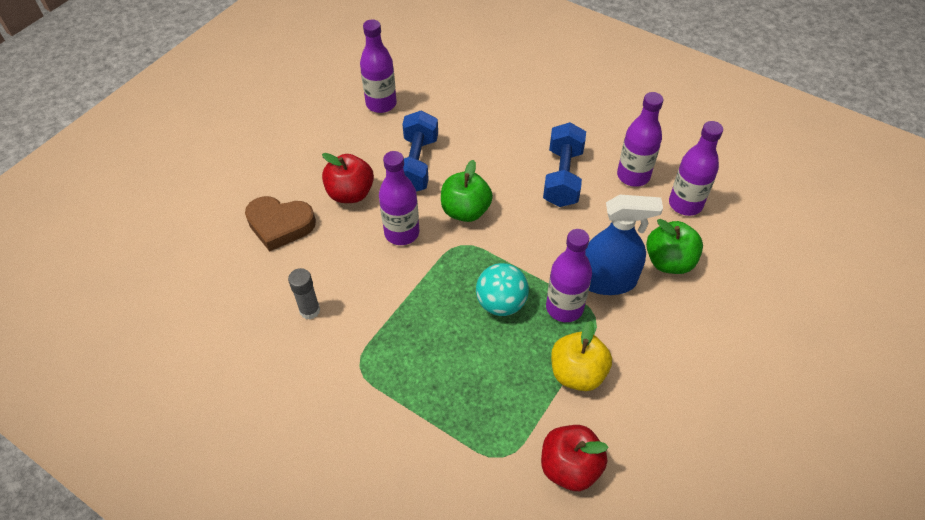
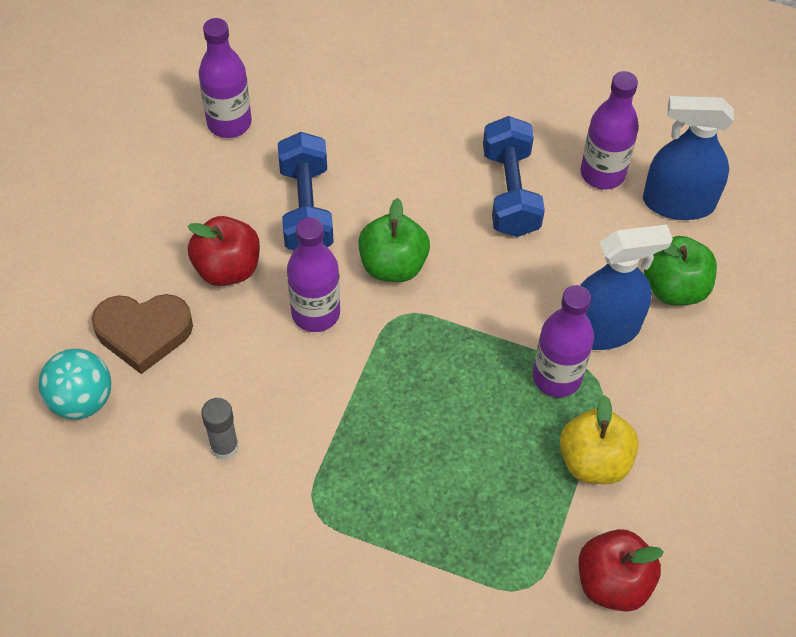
camera: 15 degrees left, 5 degrees up
(501, 303) = (474, 387): turquoise ball -> turquoise ball (81, 400)
(685, 204) = (678, 202): purple bottle -> blue spray bottle

